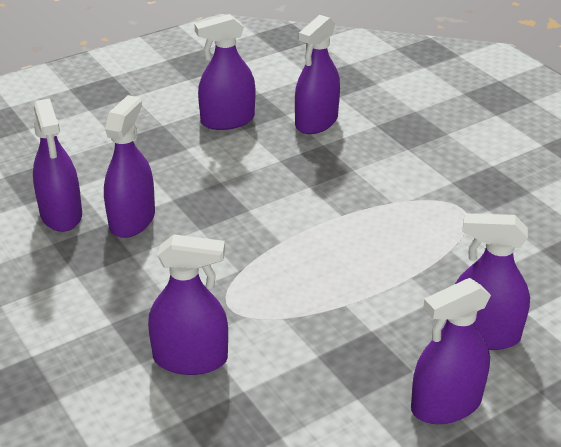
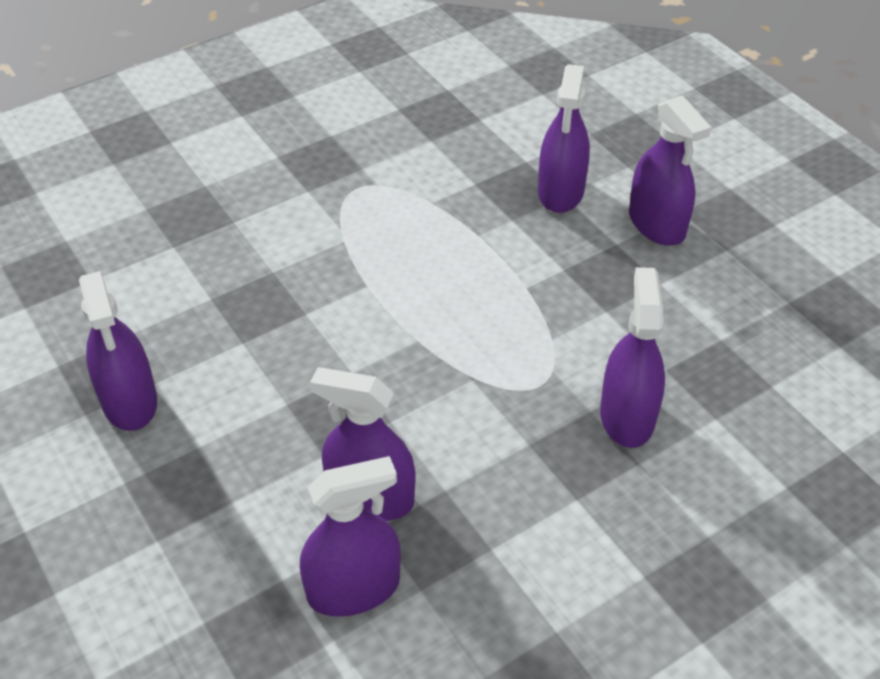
camera: 90 degrees left, 10 degrees up
(316, 122) = (154, 304): purple spray bottle -> none

